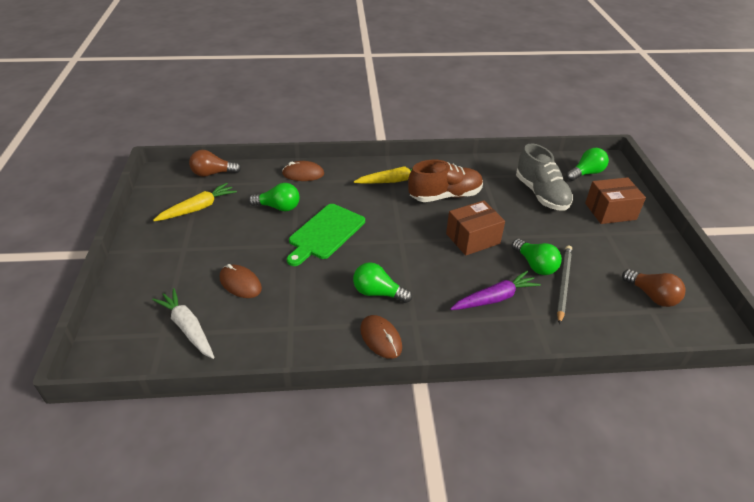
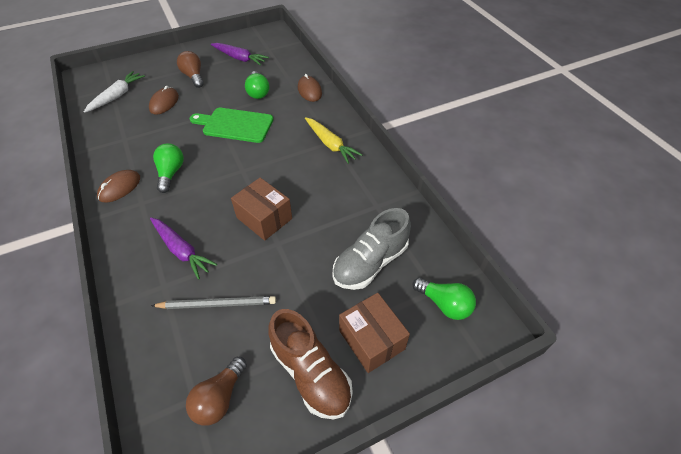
camera: 70 degrees right, 10 degrees up
(198, 208) = (239, 58): yellow carrot -> purple carrot
(213, 173) = (285, 50): brown light bulb -> brown light bulb (193, 76)
(445, 196) = (324, 184): brown shoe -> brown shoe (311, 373)
(535, 265) = (239, 275): green light bulb -> none

